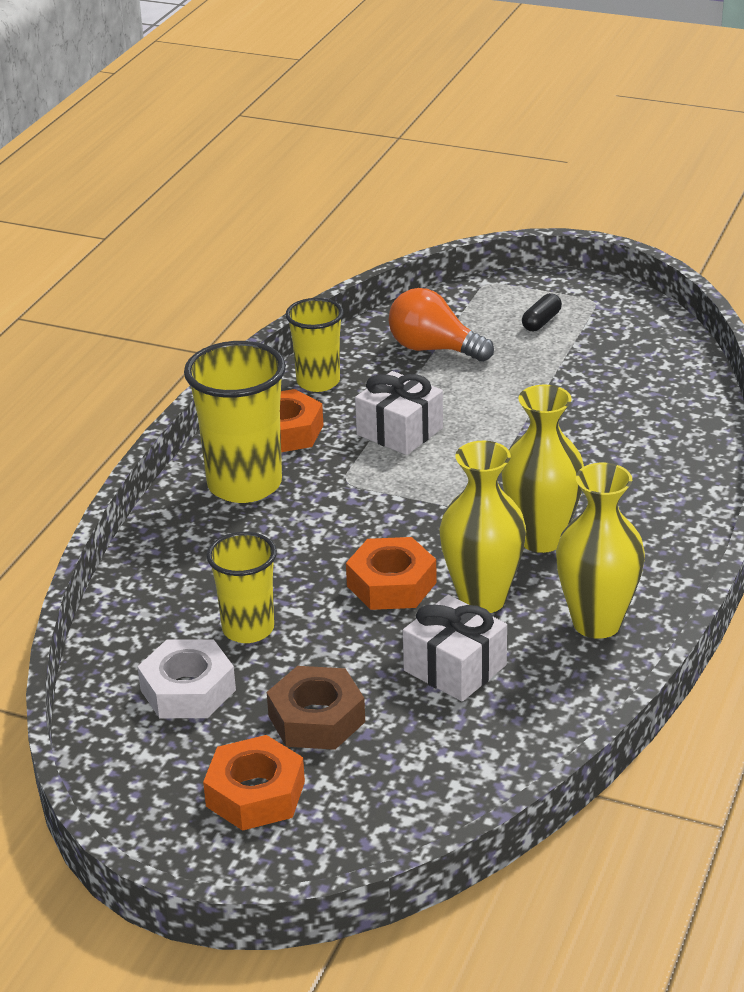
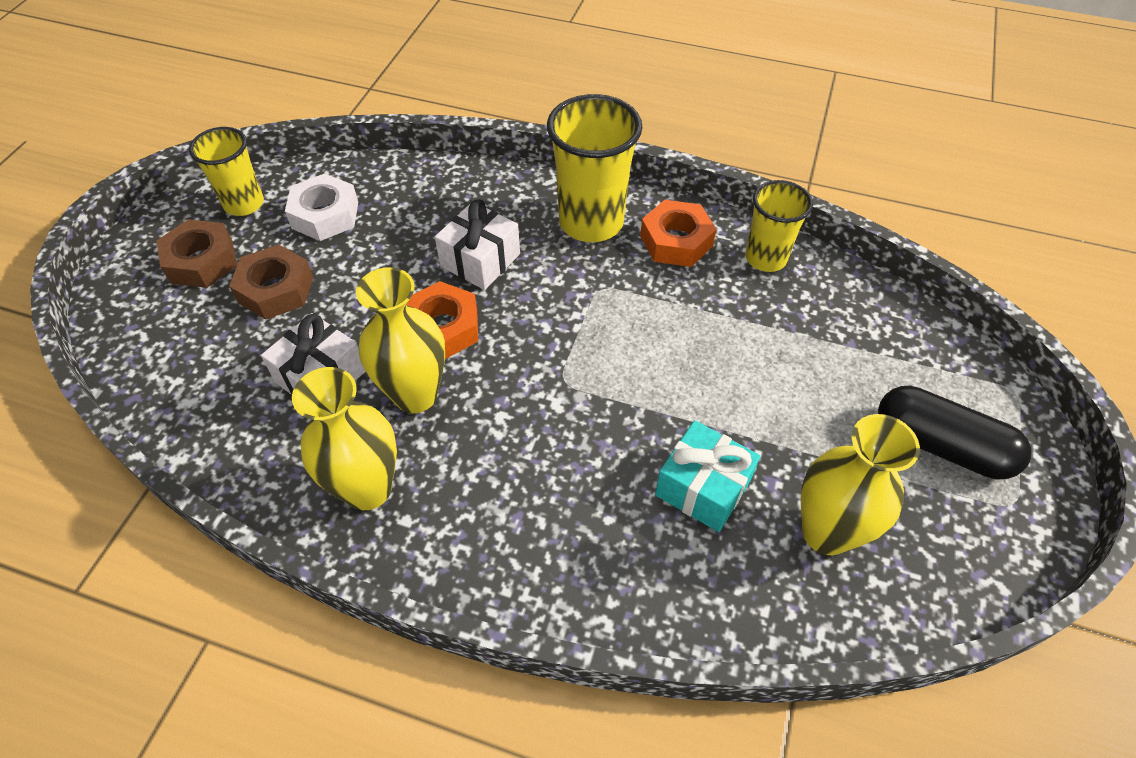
camera: 85 degrees right, 20 degrees up
(248, 629) = (393, 241): yellow cup -> yellow cup (244, 204)
(255, 794) = (202, 261): orange nut -> brown nut
(399, 431) = (687, 323): white gift -> white gift (480, 260)
(433, 349) = (850, 345): orange light bulb -> none
(541, 322) = (941, 445): black capsule -> black capsule, size x2.04
(541, 539) = (507, 442): yellow vase -> yellow vase (826, 532)
(586, 435) = (702, 488): none -> turquoise gift

